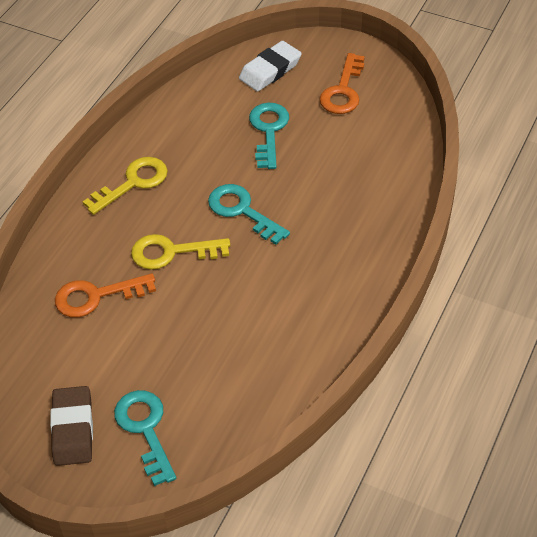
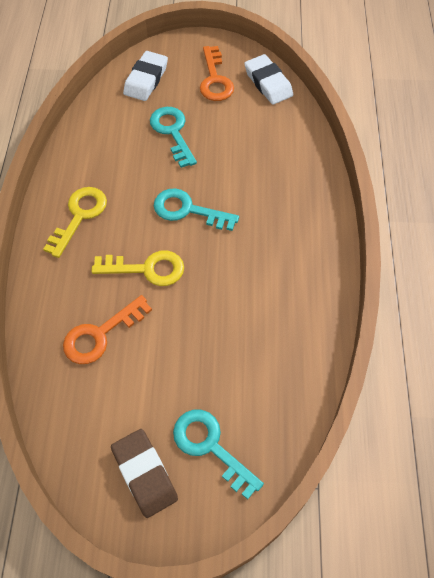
camera: 25 degrees left, 10 degrees up
(171, 252) = (147, 269): yellow key -> yellow key turned 150 degrees counterclockwise
(399, 110) = (268, 83): none -> white eraser

